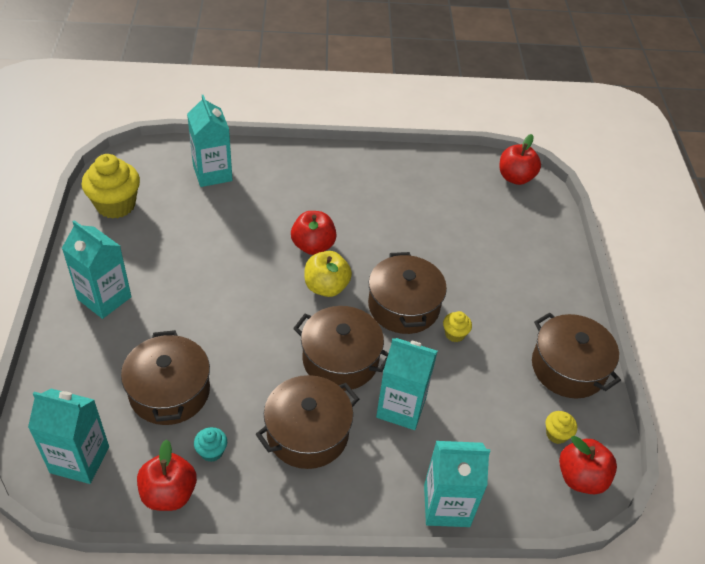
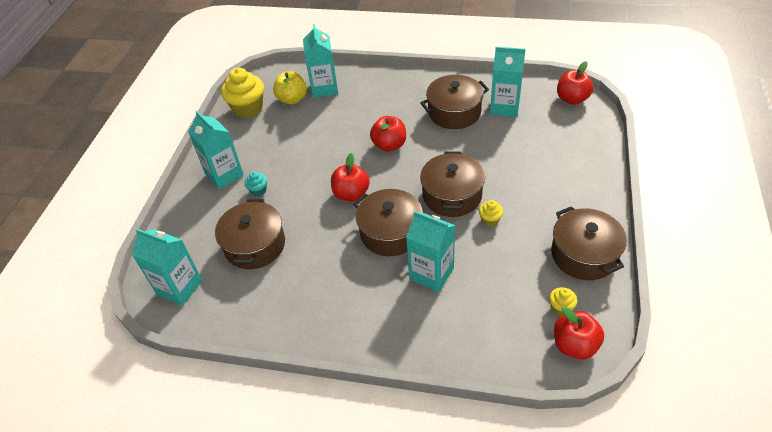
camera: 20 degrees right, 0 degrees up
(169, 493) = (237, 319): red apple -> red apple (351, 194)
(211, 451) = (275, 292): turquoise cupcake -> turquoise cupcake (258, 191)
(307, 433) = (351, 286): brown pot -> brown pot (454, 112)
(326, 287) = (392, 176): yellow apple -> yellow apple (292, 99)
(446, 505) = (451, 354): turquoise carton -> turquoise carton (504, 107)

